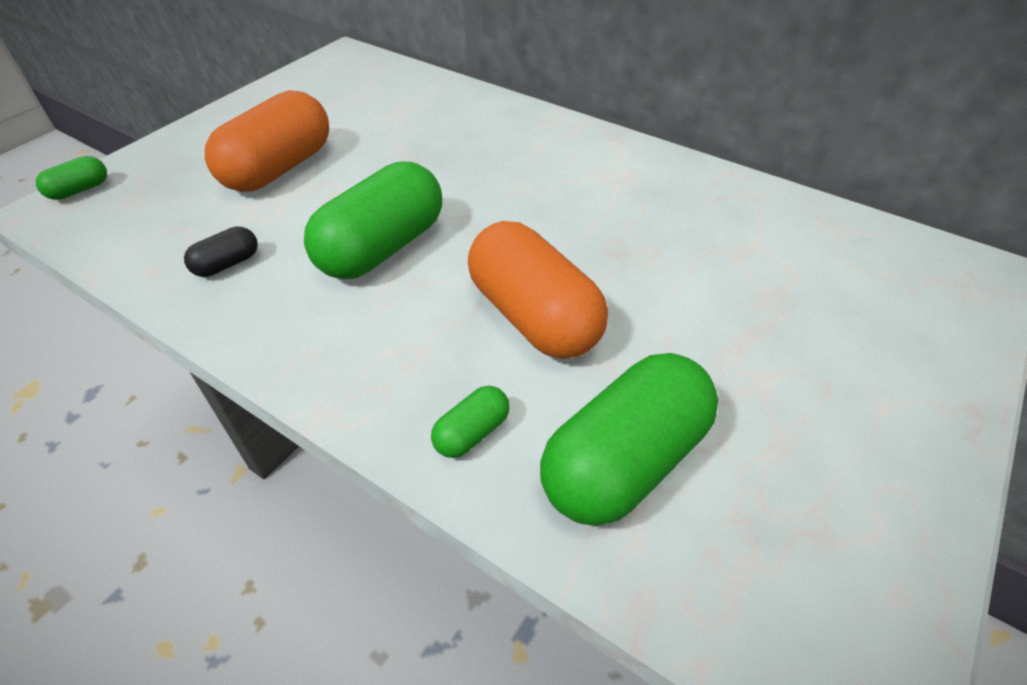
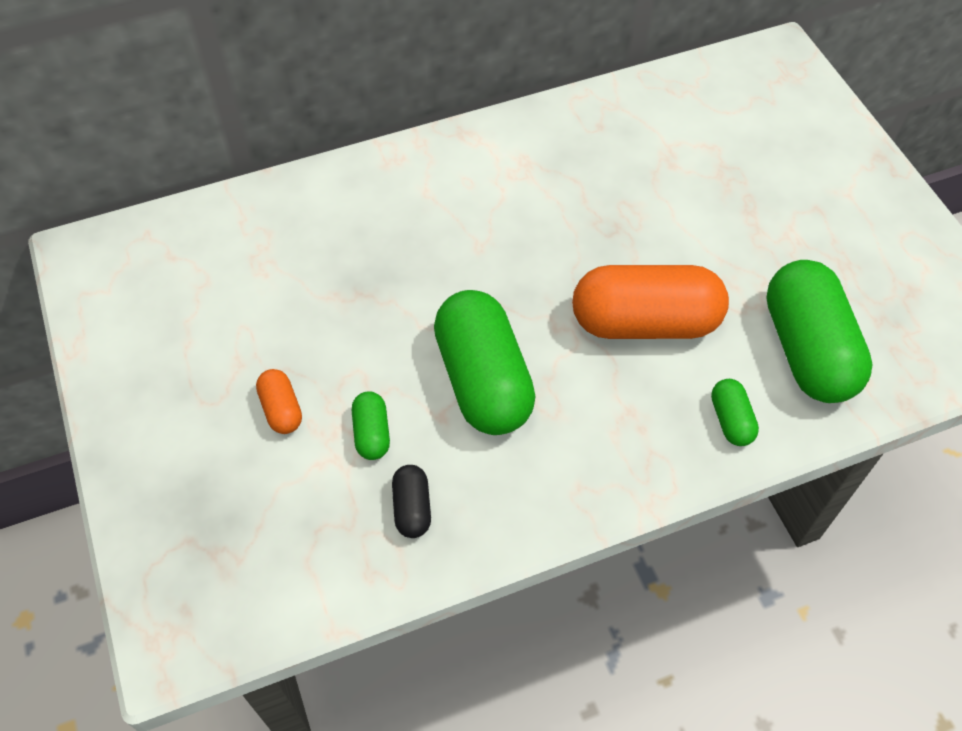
camera: 55 degrees left, 10 degrees up
(80, 190) = (159, 608): green capsule -> green capsule (372, 433)
(279, 168) = (281, 409): orange capsule -> orange capsule, size x0.45

